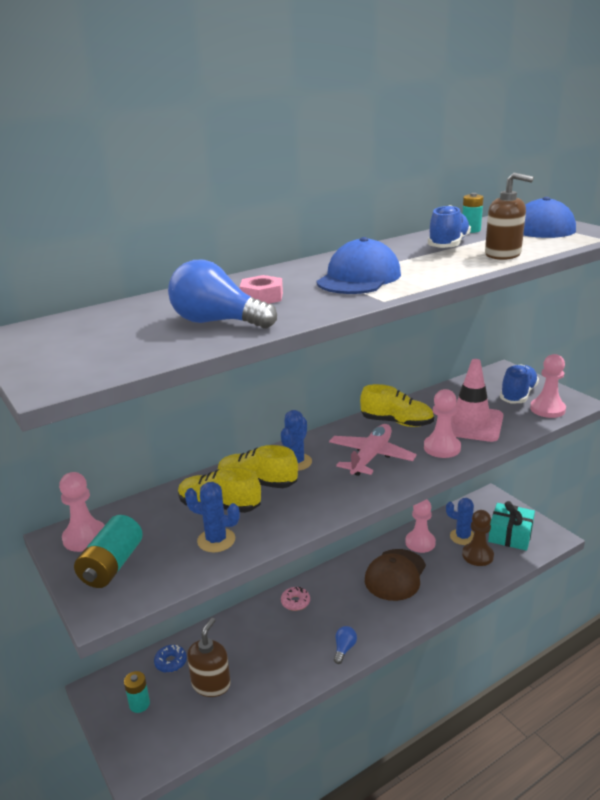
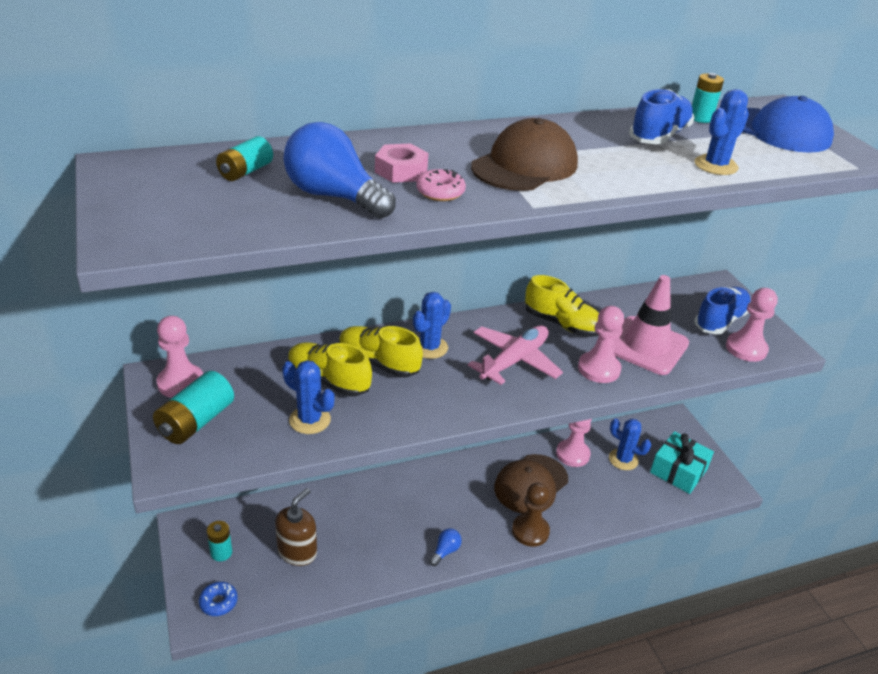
camera: 10 degrees right, 10 degrees up
(130, 319) = (245, 171): none -> turquoise battery
(171, 662) = (265, 517): blue donut -> blue donut (218, 602)
(295, 602) = (413, 487): pink donut -> pink donut (440, 192)
(359, 278) = (525, 165): blue cap -> brown cap
(477, 555) = (631, 485): brown pawn -> brown pawn (530, 531)
(503, 254) = (715, 165): brown soap dispenser -> blue cactus

